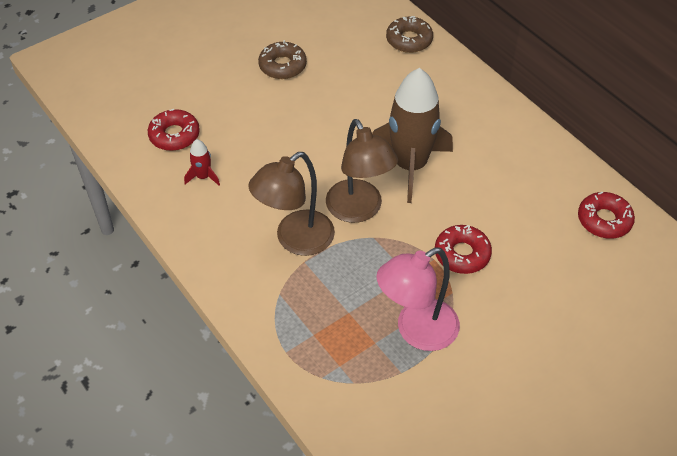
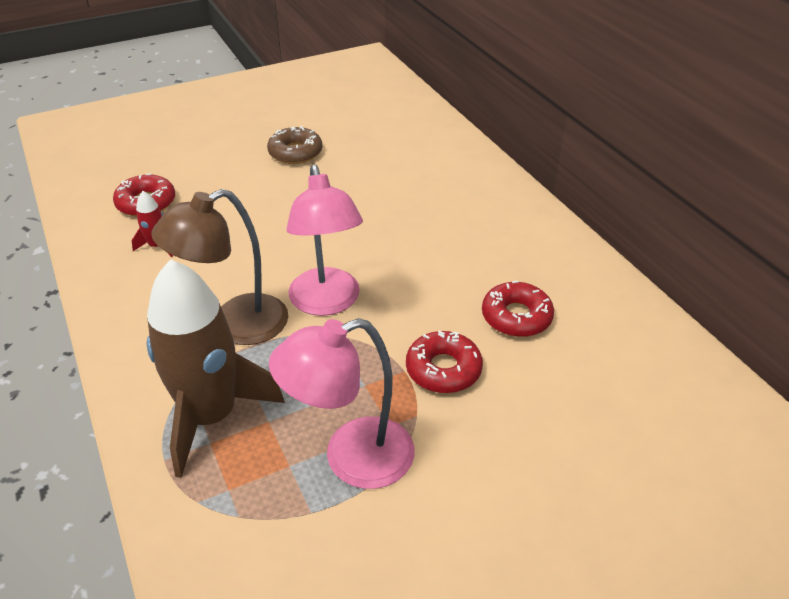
camera: 10 degrees right, 10 degrees down
(359, 210) = (327, 303): brown lamp -> pink lamp
(409, 40) = (445, 143): brown donut -> none
(410, 165) = (407, 263): brown rocket -> brown rocket (211, 416)
(604, 220) = (646, 353): red donut -> red donut (516, 317)

